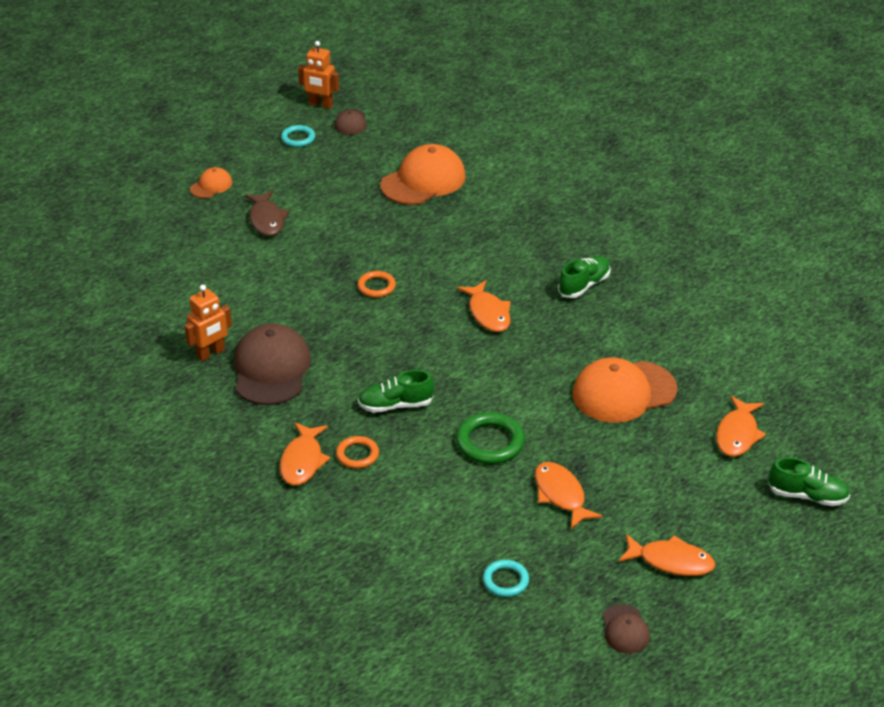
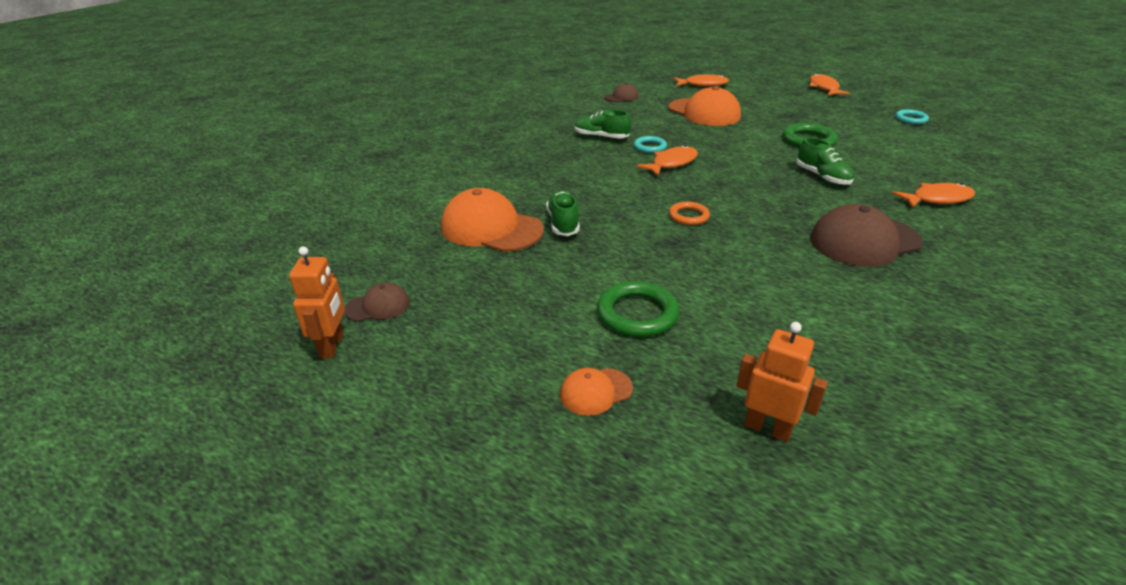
camera: 110 degrees left, 5 degrees down
(211, 186) = (595, 391): orange cap -> orange cap turned 45 degrees counterclockwise
(211, 353) = (894, 282): orange robot -> orange robot (767, 428)
(267, 220) = (637, 314): brown fish -> green ring
(298, 138) = (433, 342): turquoise ring -> turquoise ring (650, 147)
(357, 455) = (894, 180): orange ring -> none
(561, 495) = (820, 116): orange fish -> none
(625, 629) = (887, 91): brown cap -> brown cap (621, 97)
(807, 496) = (729, 69): green shoe -> green shoe (563, 223)

